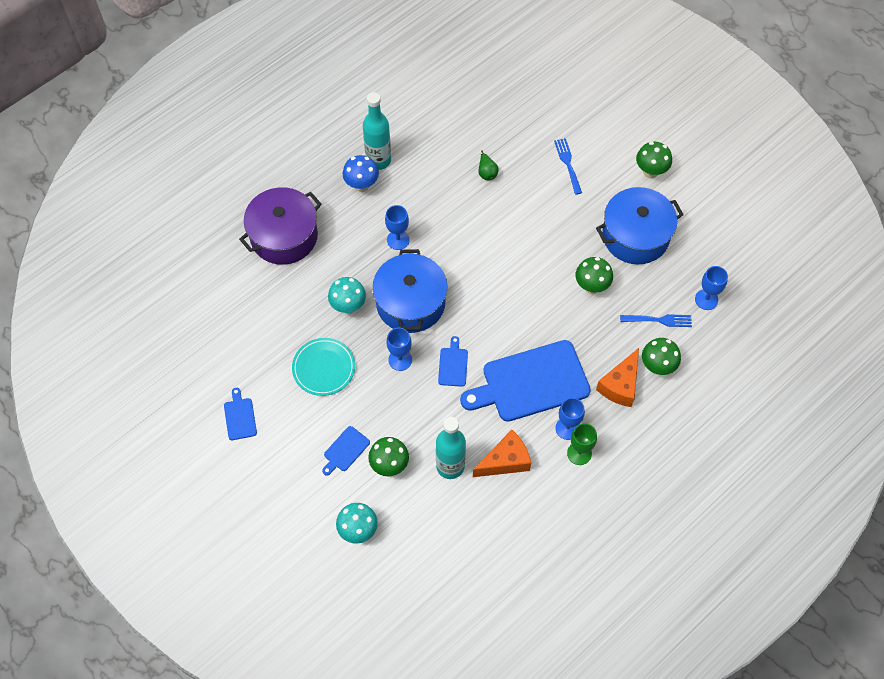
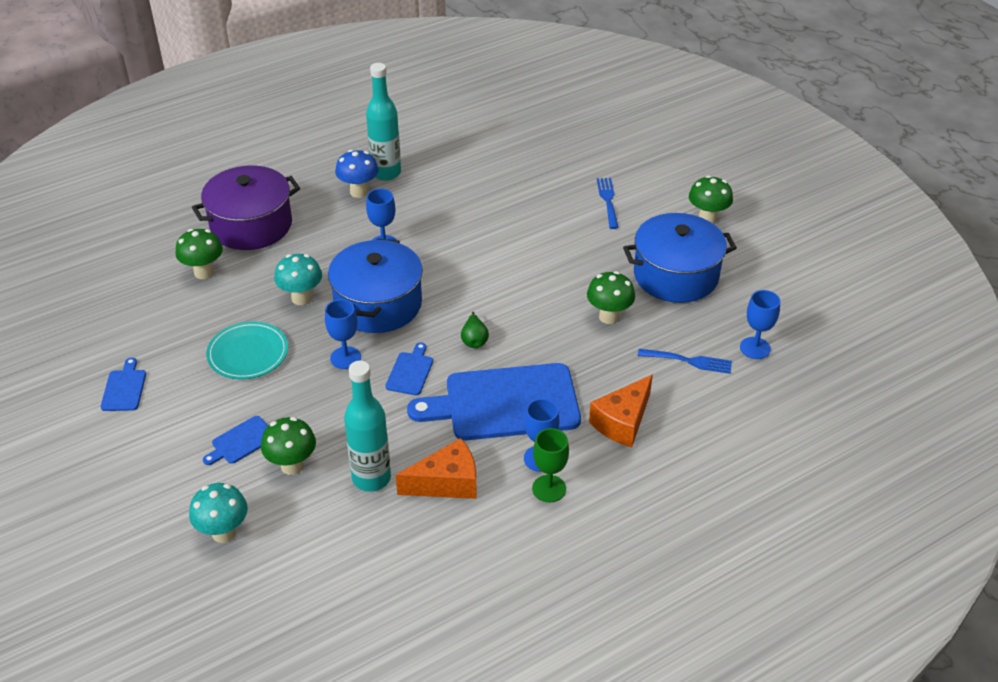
camera: 10 degrees right, 20 degrees down
(487, 172) = (509, 197): green pear -> green pear (474, 340)
(657, 367) = (676, 409): green mushroom -> green mushroom (204, 272)

